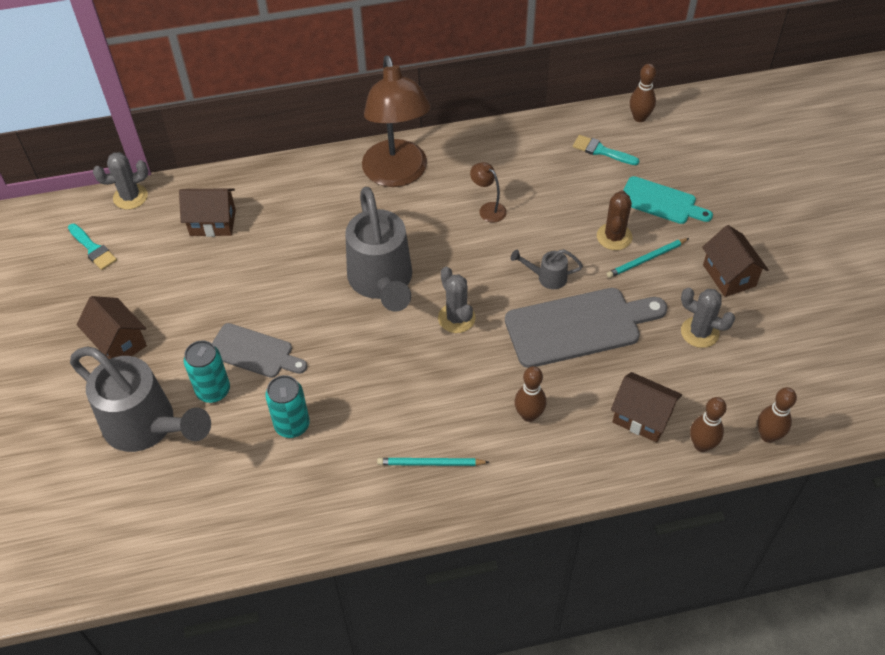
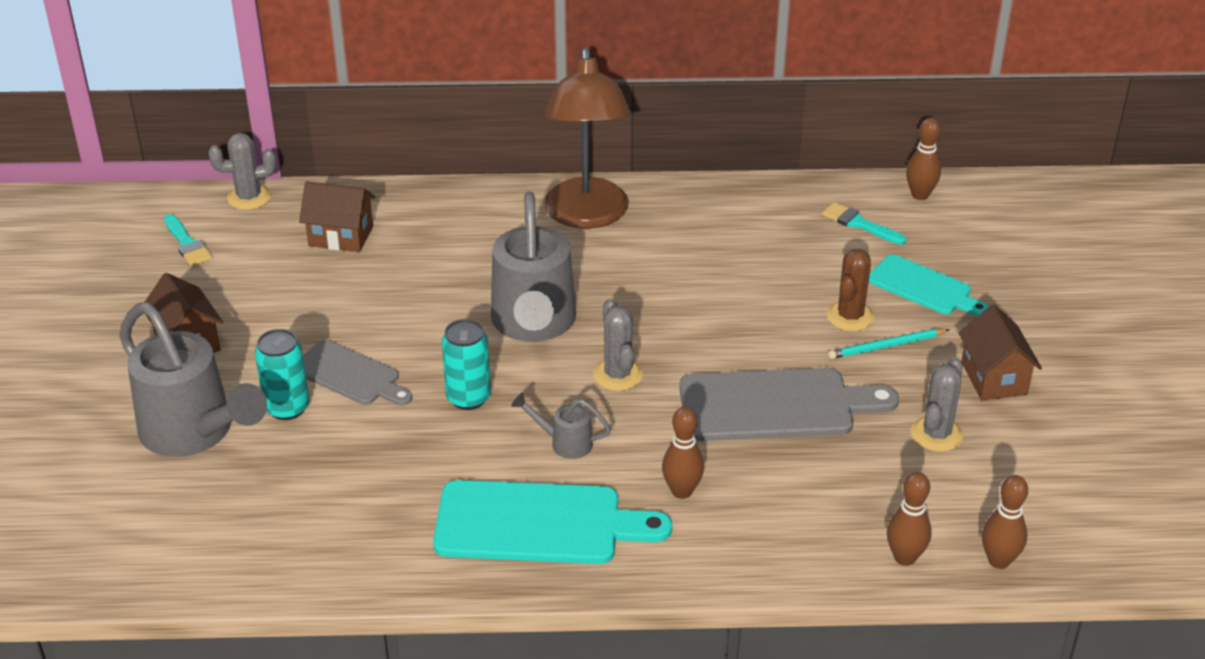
camera: 10 degrees right, 15 degrees down
(292, 425) = (374, 458): turquoise can -> turquoise can (468, 398)
(430, 463) = (538, 524): turquoise pencil -> turquoise cutting board
(488, 209) = (692, 266): brown lamp -> none
(546, 277) = (748, 348): grey watering can -> grey watering can (564, 443)
(642, 417) = (832, 516): brown house -> none
(699, 332) = (936, 434): grey cactus -> grey cactus turned 75 degrees clockwise

